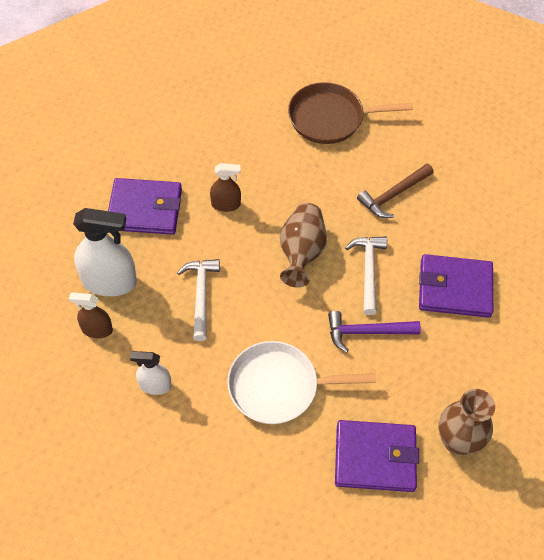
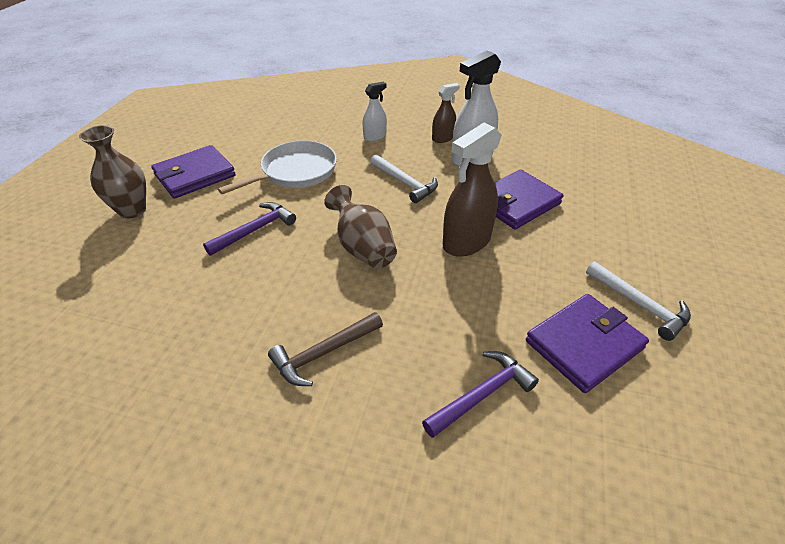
camera: 140 degrees right, 15 degrees down
(226, 204) = (466, 242): brown spray bottle -> brown spray bottle, size x1.80
(330, 118) = (482, 394): brown pan -> purple hammer
(368, 271) = (290, 270): white hammer -> white hammer (640, 305)
(393, 195) = (323, 353): brown hammer -> brown hammer turned 135 degrees counterclockwise
(454, 288) = (191, 305): purple wallet -> purple wallet (584, 345)

